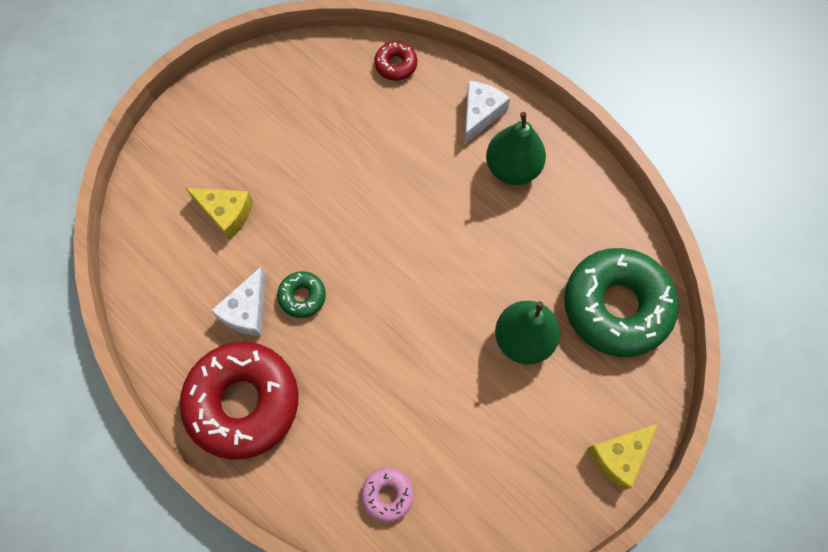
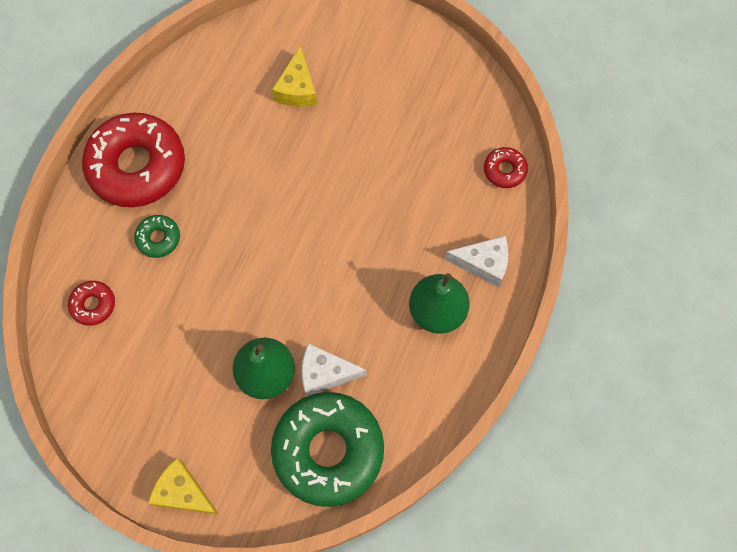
camera: 70 degrees right, 0 degrees up
(247, 311) = (216, 139): white cheese -> white cheese (325, 373)
(302, 296) = (243, 176): green donut -> green donut (158, 238)
(387, 495) = (93, 305): pink donut -> red donut

